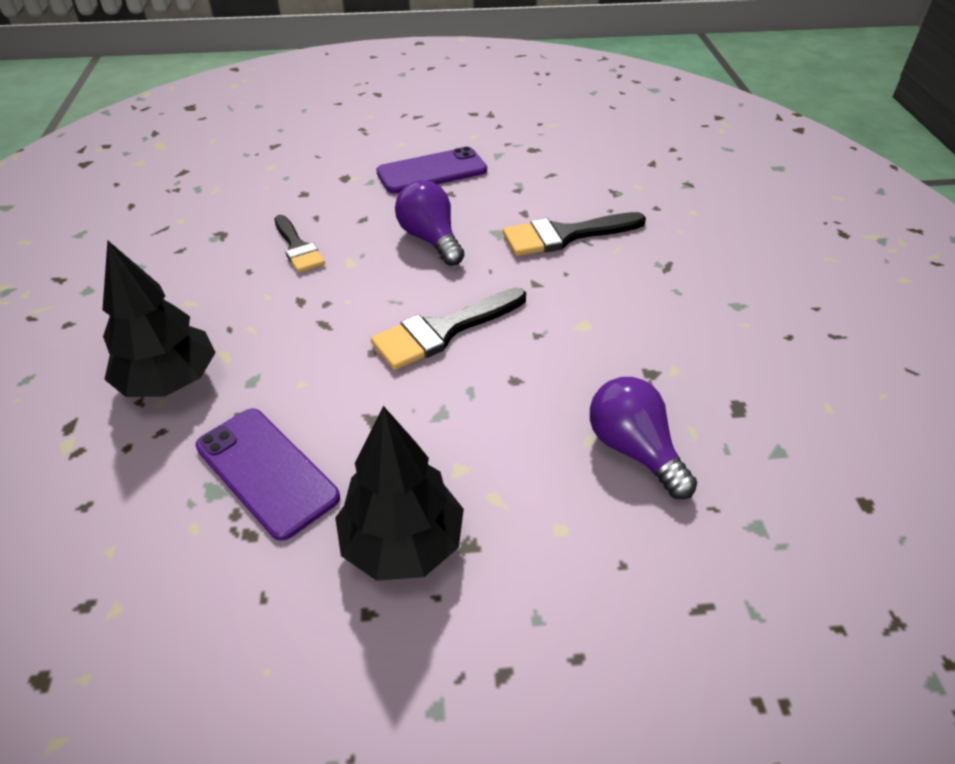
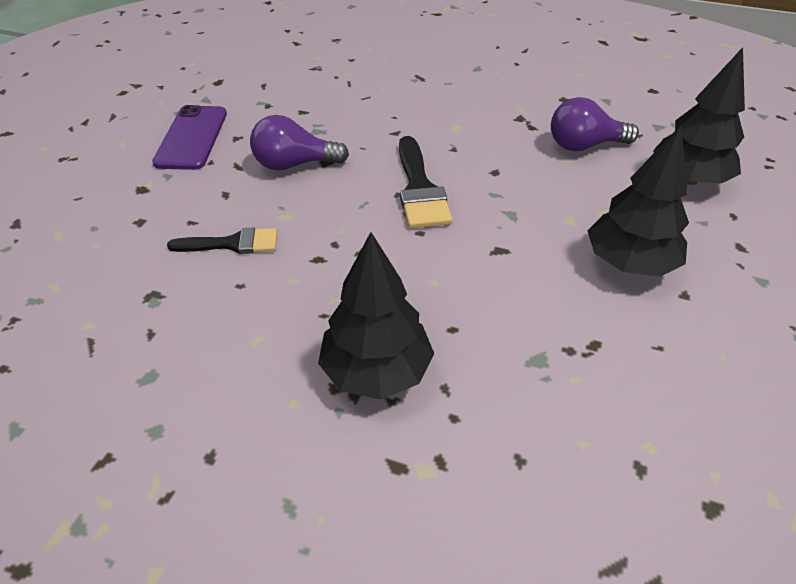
camera: 65 degrees left, 0 degrees up
(266, 471) = (530, 321): purple phone -> none
(564, 235) = (349, 103): black brush -> none
(635, 586) = (688, 179): none -> black tree

